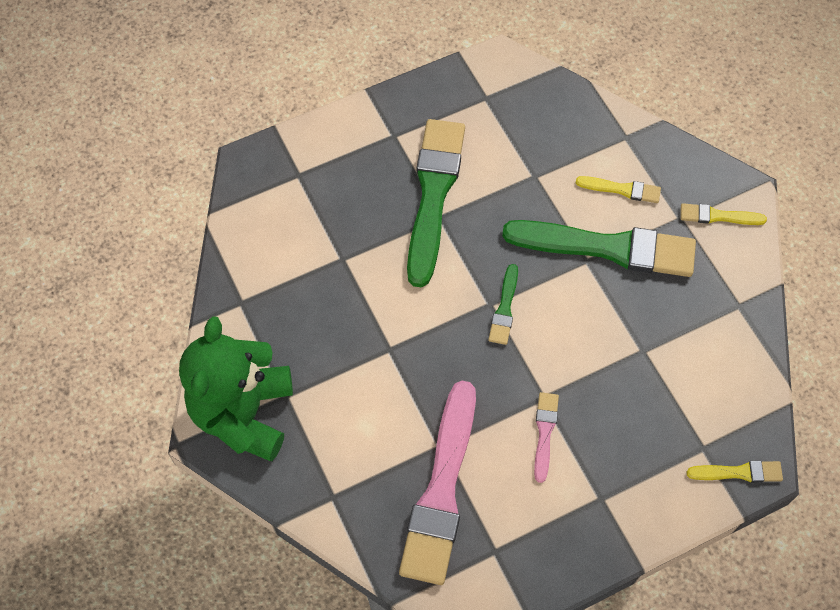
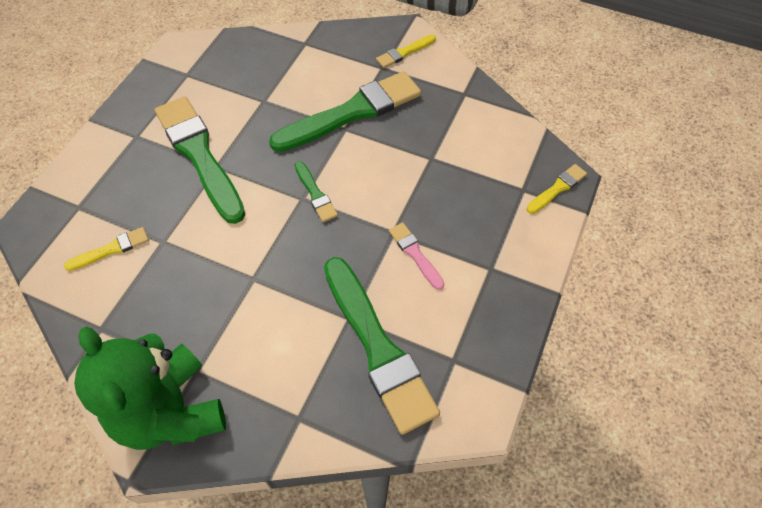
camera: 40 degrees left, 5 degrees down
(441, 490) = (378, 348): pink brush -> green brush
(622, 189) = (330, 73): yellow brush -> yellow brush (111, 249)

